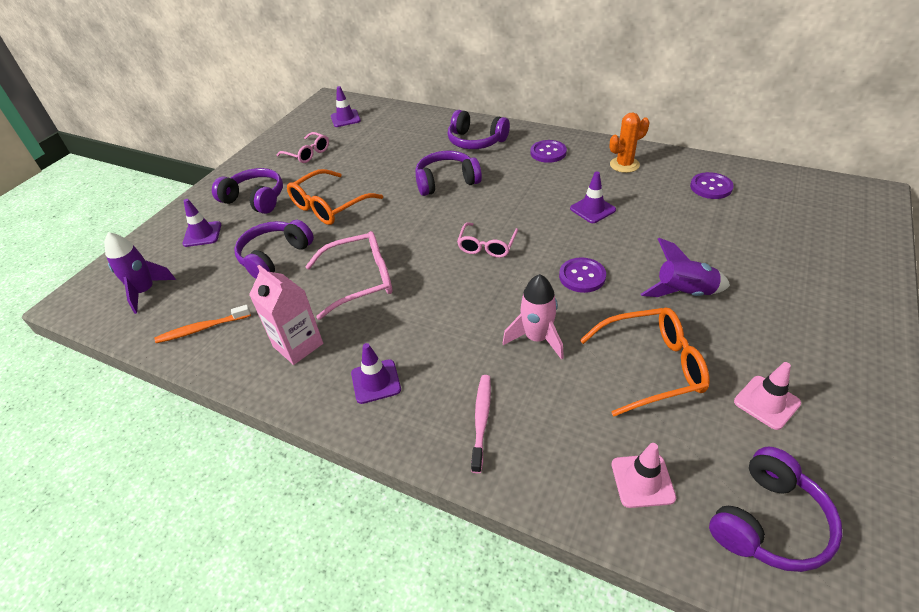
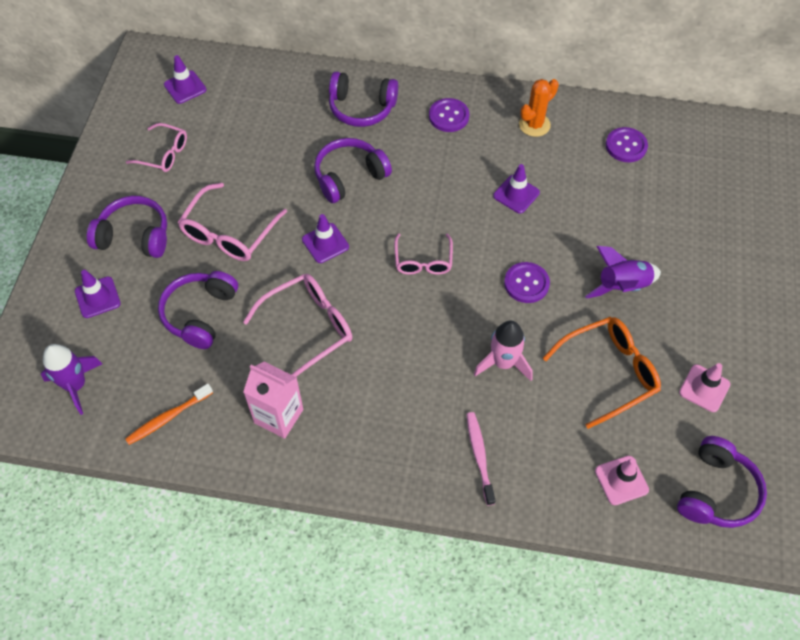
camera: 20 degrees left, 15 degrees up
(329, 206) = (229, 233): orange glasses -> pink glasses
(376, 381) = (371, 439): purple traffic cone -> purple traffic cone (325, 243)

